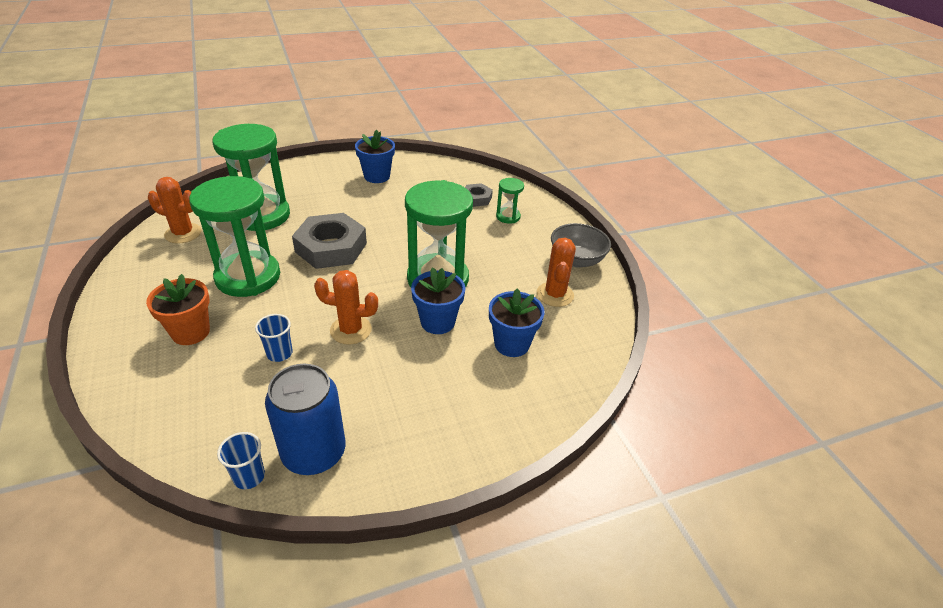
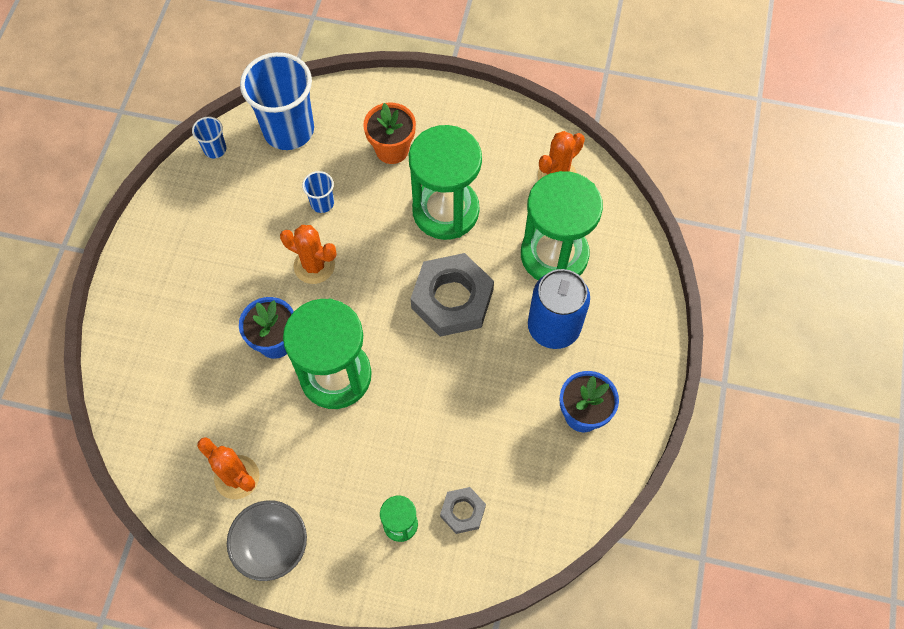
camera: 125 degrees right, 25 degrees up
(193, 421) = (288, 130): none -> blue cup
(314, 453) = (205, 192): blue can -> blue can (553, 327)
(351, 330) = (314, 265): orange cactus -> orange cactus turned 75 degrees clockwise
(512, 344) = (204, 389): blue flower pot -> none

